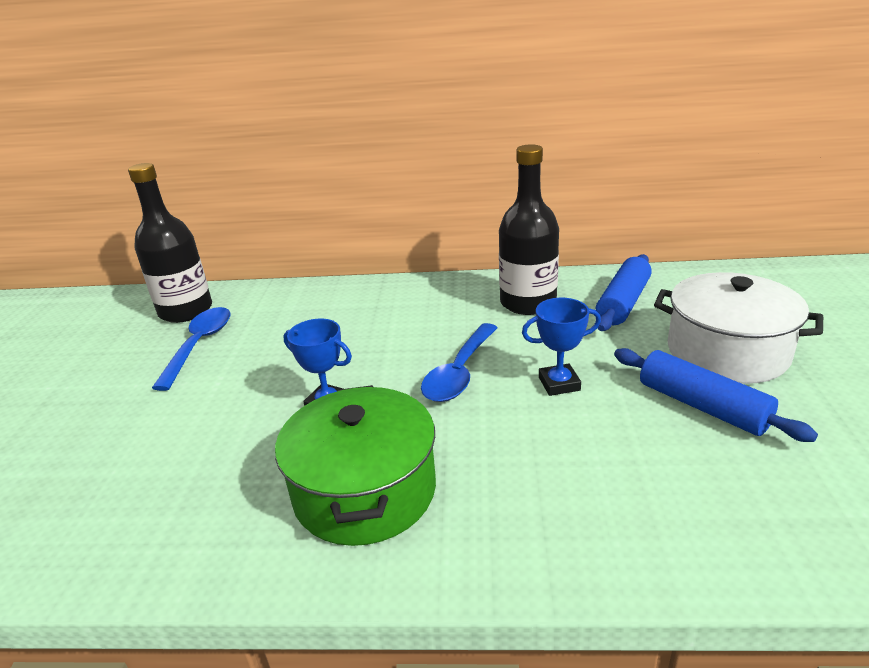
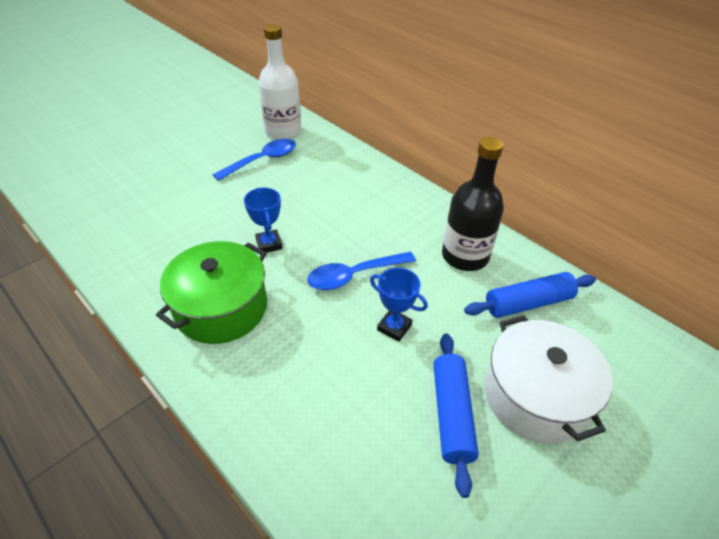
camera: 40 degrees right, 15 degrees up
(186, 311) = (283, 131): black bottle -> white bottle

